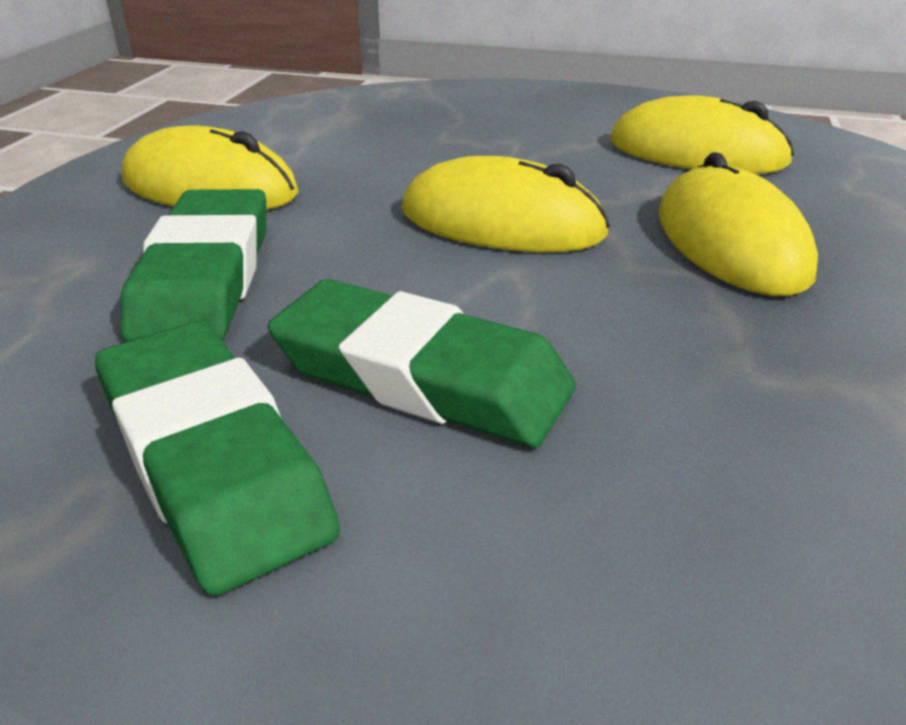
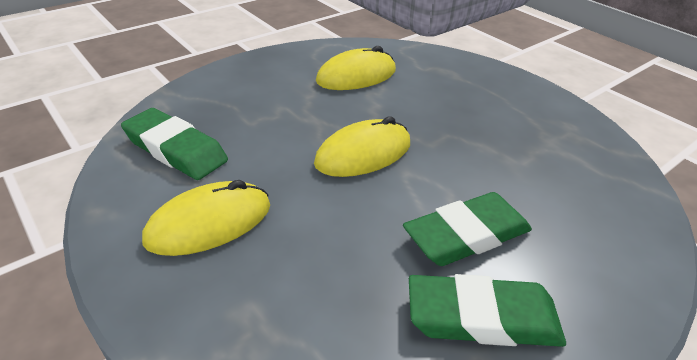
camera: 55 degrees left, 5 degrees up
(205, 277) = (321, 264): green eraser -> green eraser (175, 149)
(730, 243) = (436, 115): yellow mouse -> none

